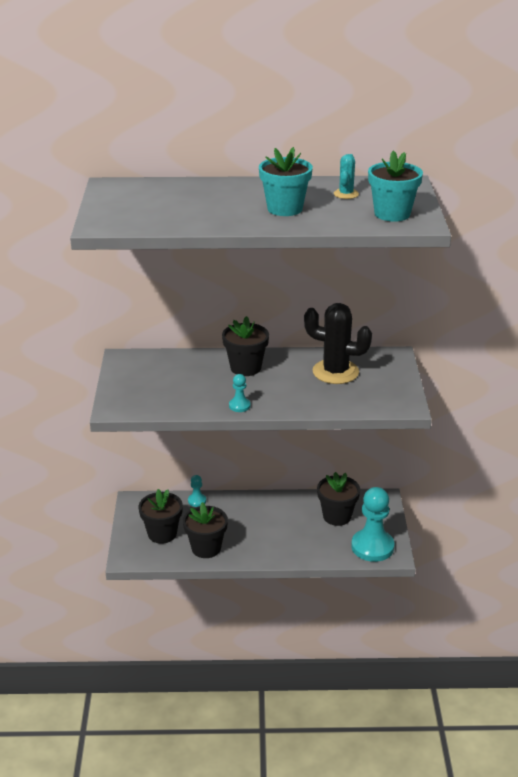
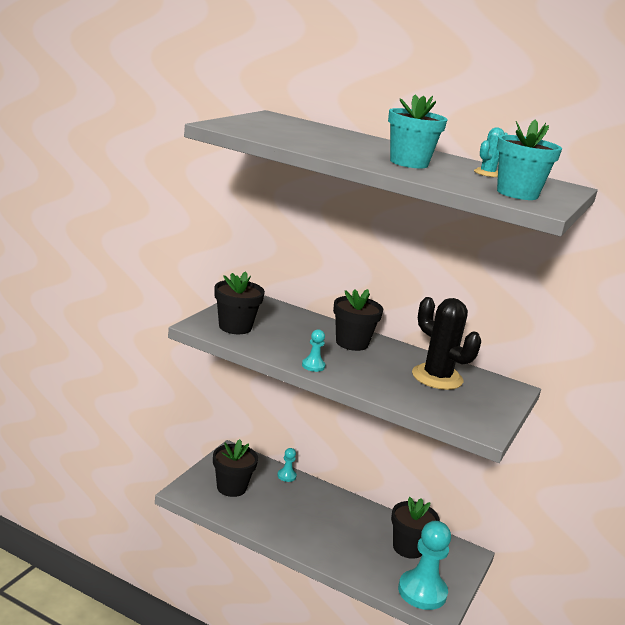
camera: 25 degrees right, 10 degrees down
(206, 548) = (259, 517): black flower pot -> black flower pot (235, 327)

